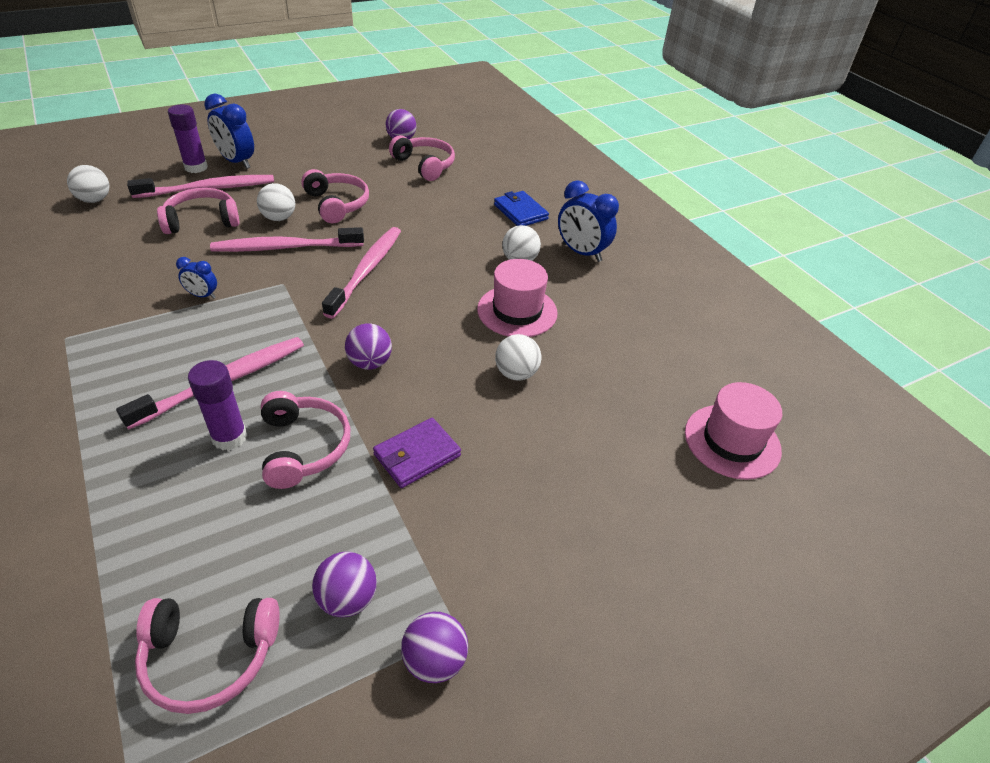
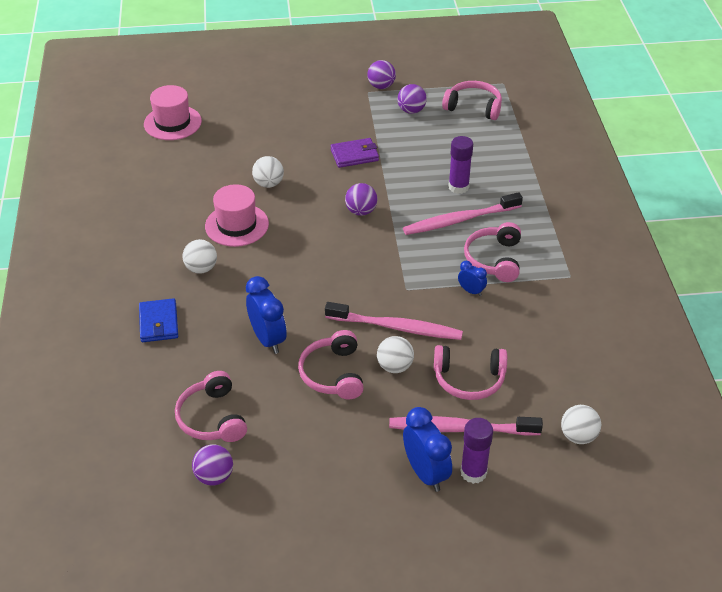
camera: 155 degrees left, 0 degrees up
(304, 447) = (416, 173): pink headphones -> pink headphones (494, 259)
(367, 270) = (334, 286): pink toothbrush -> none
(581, 253) = (142, 264): blue clock -> blue clock (268, 339)

